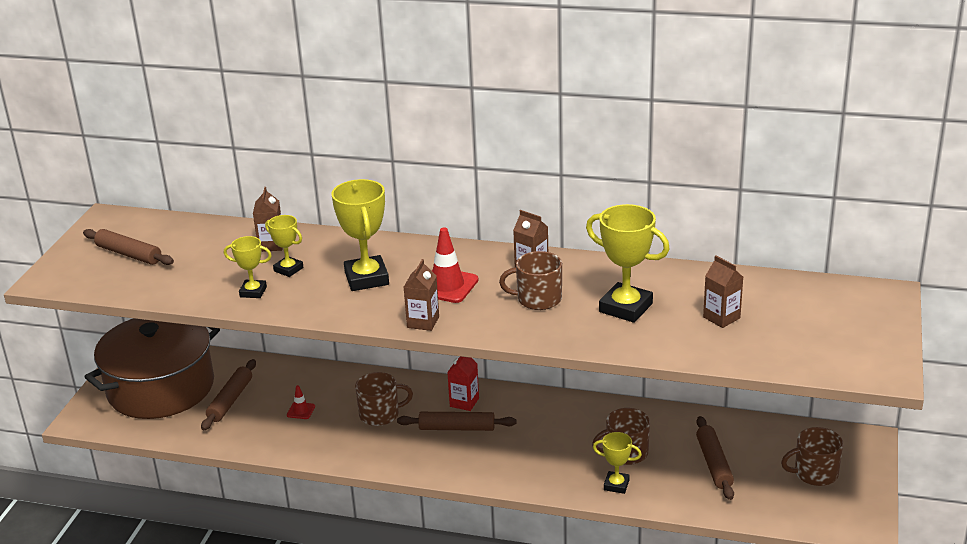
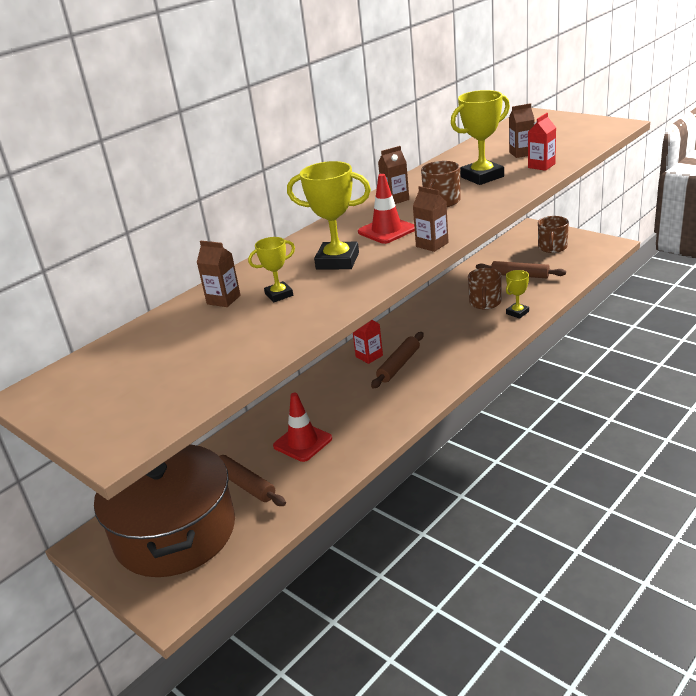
camera: 60 degrees left, 0 degrees up
(129, 254) = (133, 384): brown rolling pin -> none
(253, 292) = (298, 316): yellow trophy -> none
(301, 411) = (302, 442): red traffic cone -> red traffic cone, size x1.94
(380, 414) = (348, 399): brown mug -> none
(684, 342) = (541, 166): none -> red carton

